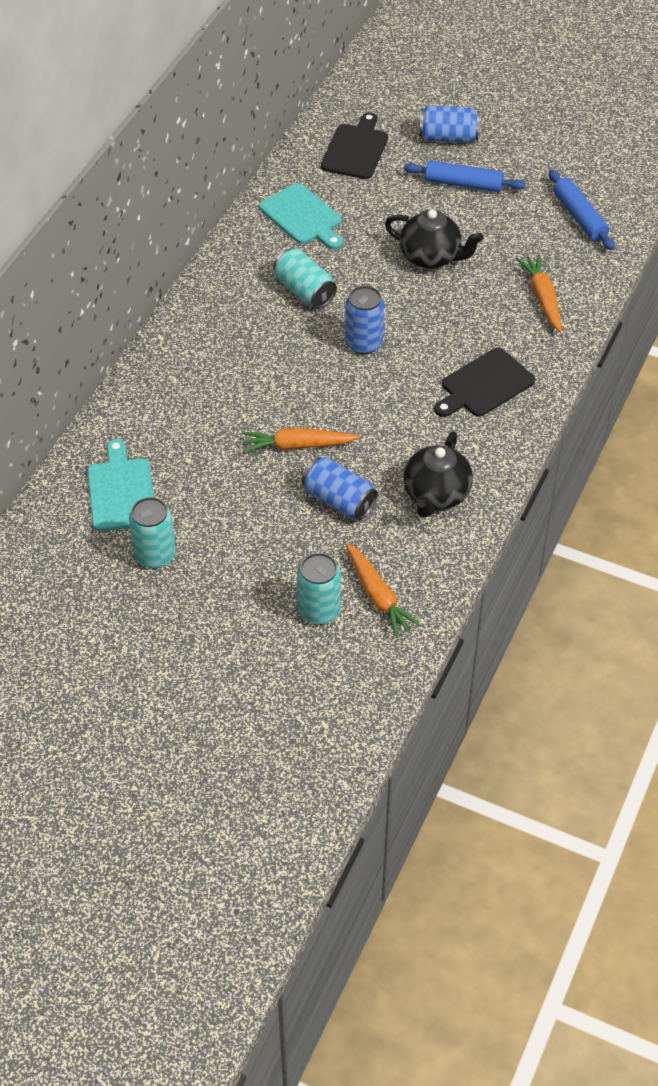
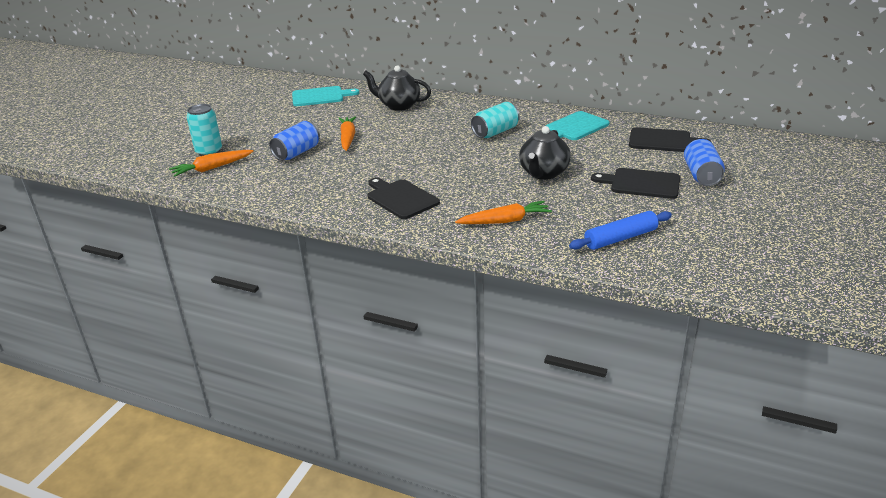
camera: 90 degrees right, 20 degrees down
(155, 555) = (270, 108): turquoise can -> none
(364, 343) = (444, 153): blue can -> none
(436, 495) = (292, 184): black teapot -> black teapot (398, 105)
(463, 184) = (641, 183): blue rolling pin -> black cutting board

